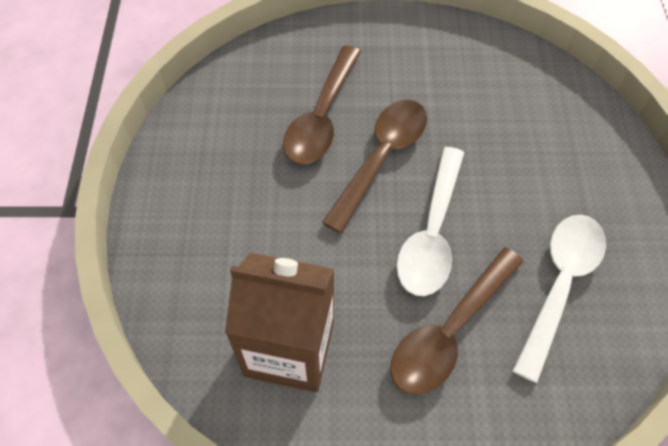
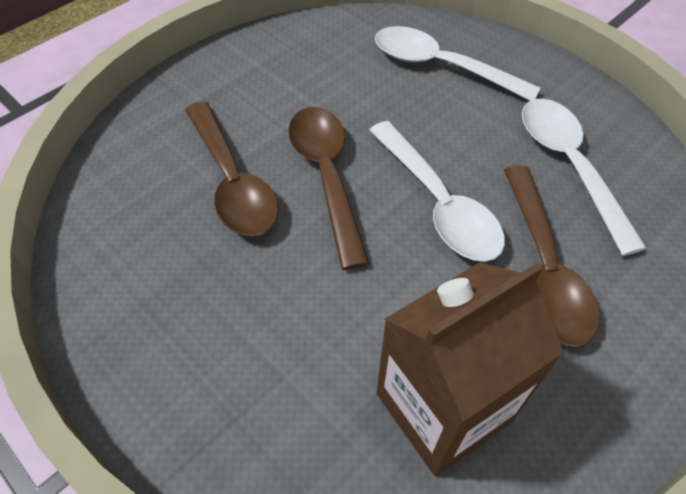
camera: 45 degrees left, 5 degrees down
(556, 139) = (440, 67): none -> white spoon

